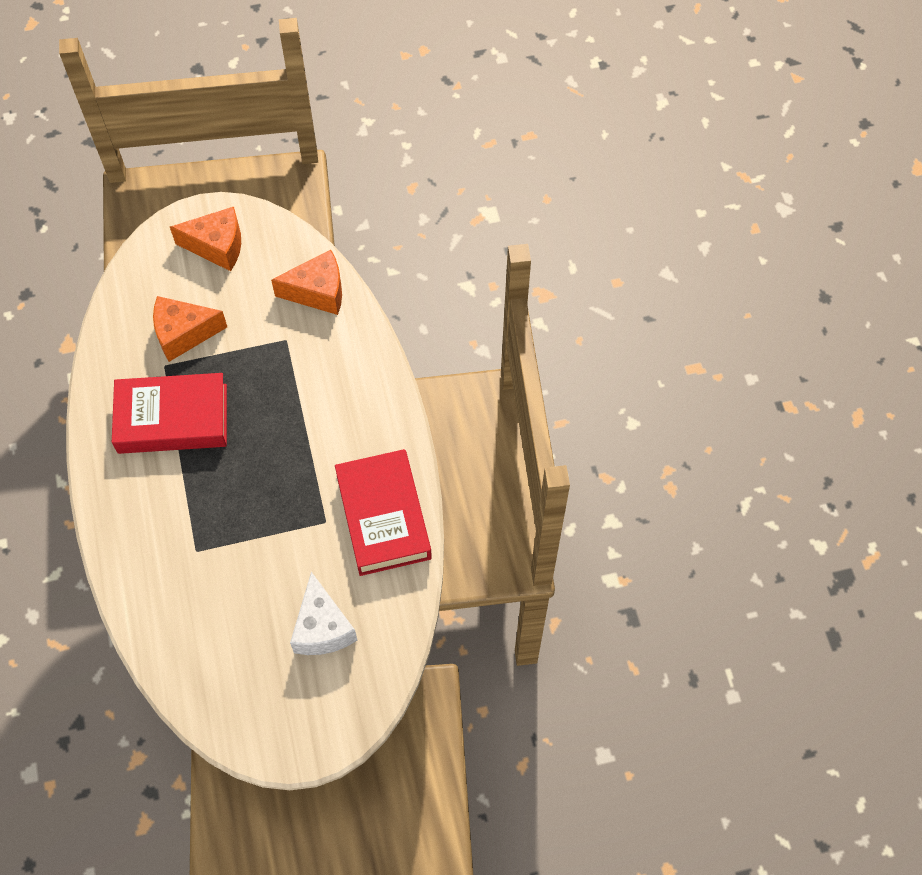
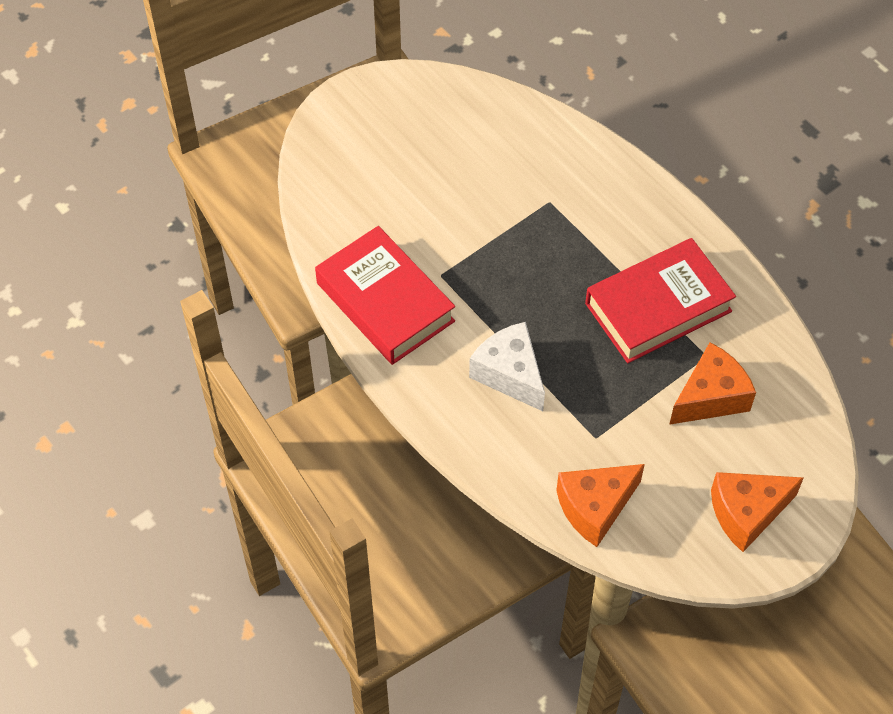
camera: 155 degrees right, 5 degrees down
(322, 628) = (389, 187): white cheese -> white cheese (510, 374)

